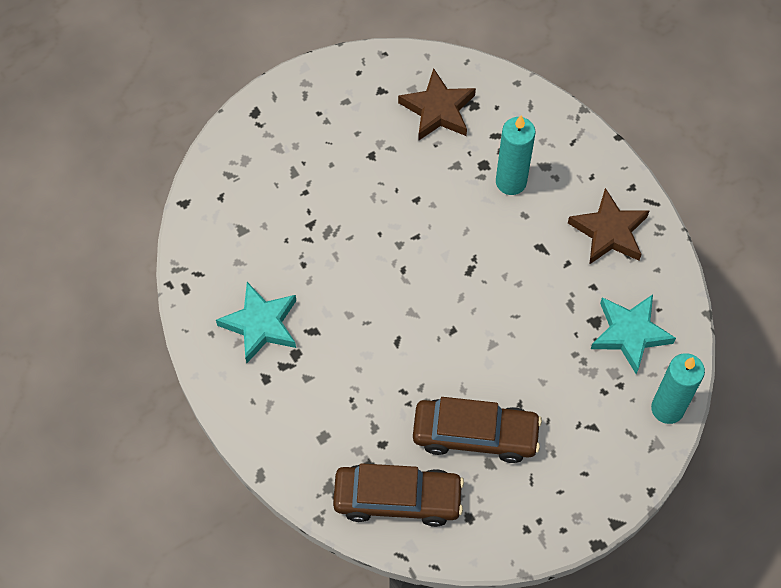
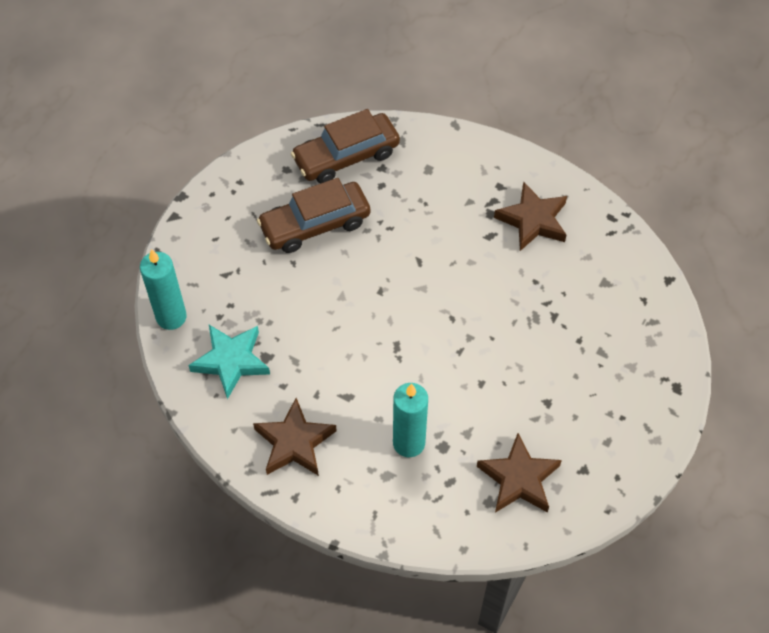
camera: 150 degrees right, 5 degrees down
(260, 324) = (533, 220): turquoise star -> brown star

